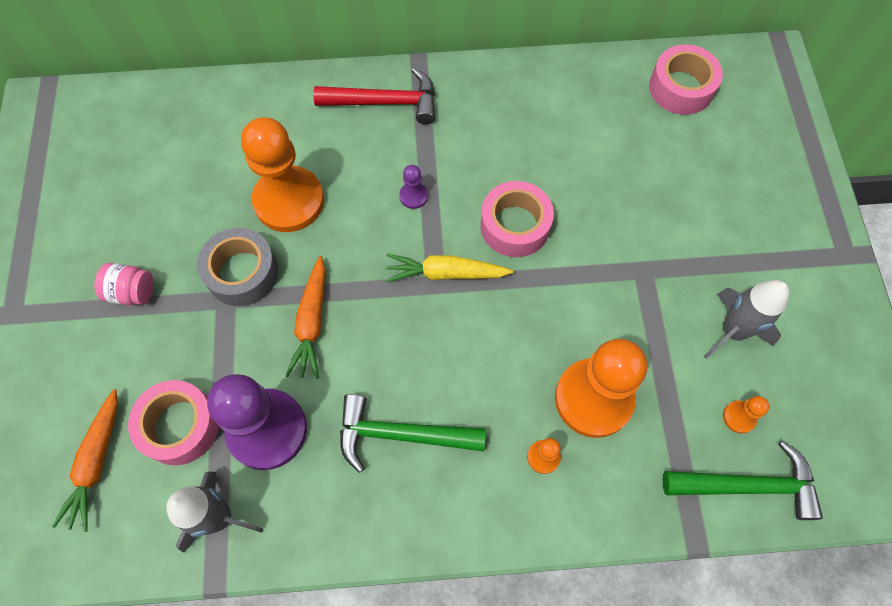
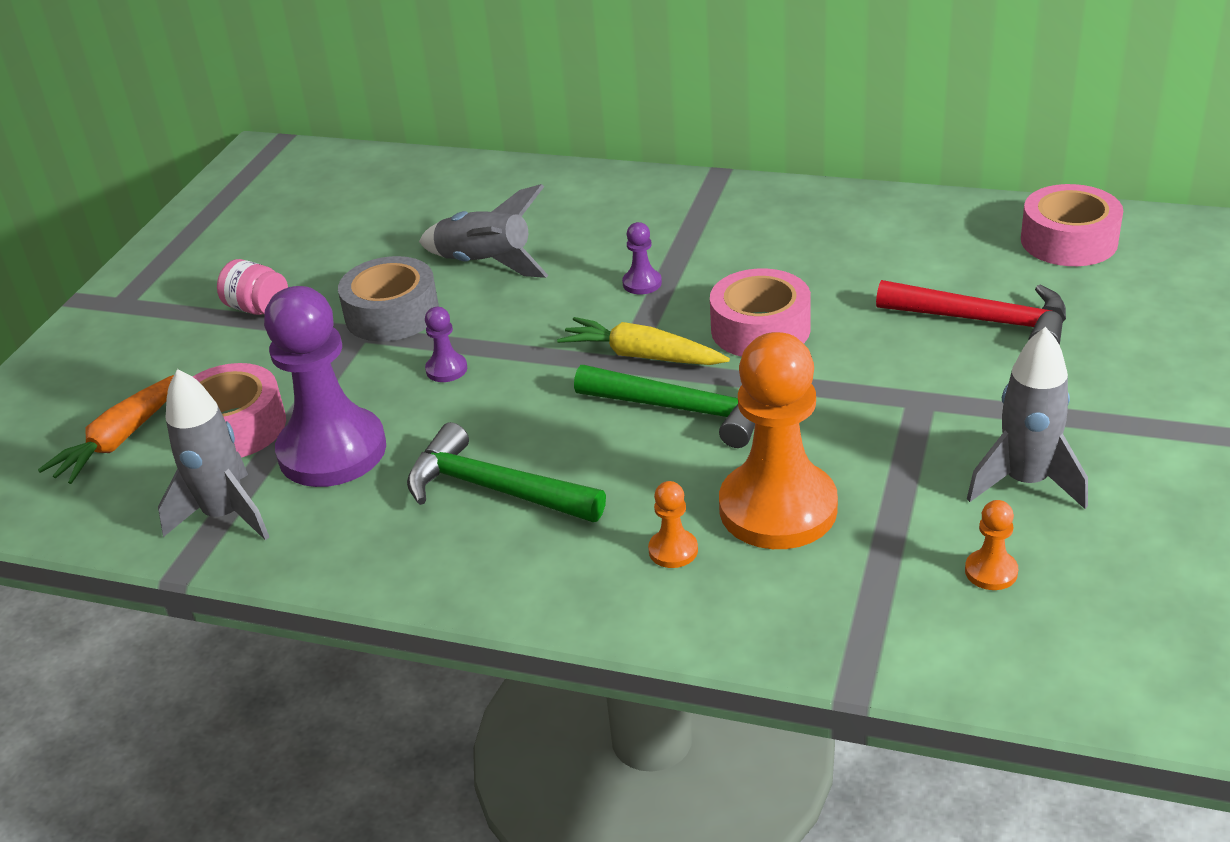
camera: 25 degrees right, 30 degrees down
(289, 201) = (486, 264): orange pawn -> grey rocket
(312, 323) = (446, 369): orange carrot -> purple pawn
(386, 102) = (655, 201): red hammer -> red hammer (985, 321)
(748, 485) = (969, 647): green hammer -> green hammer (685, 410)

